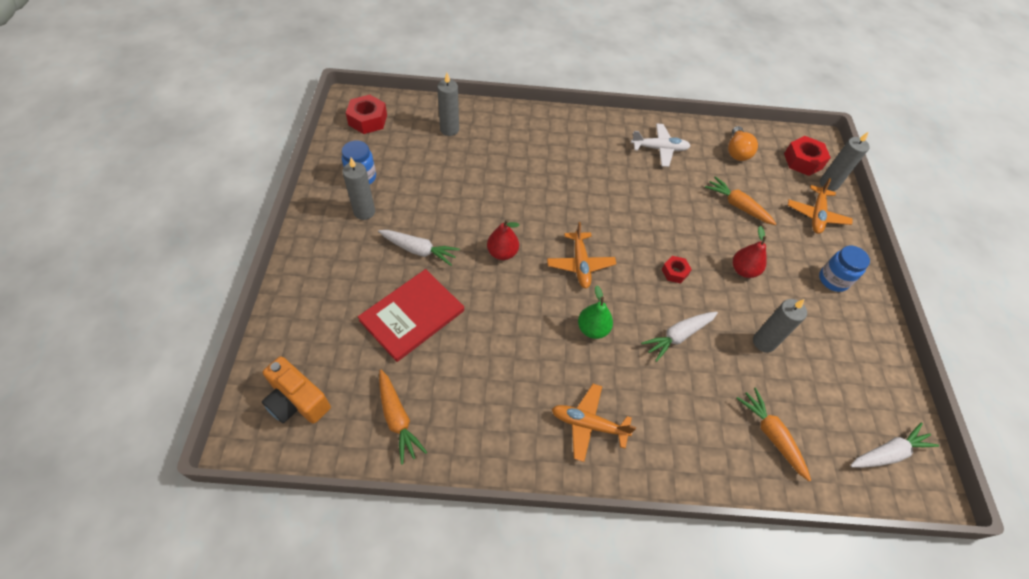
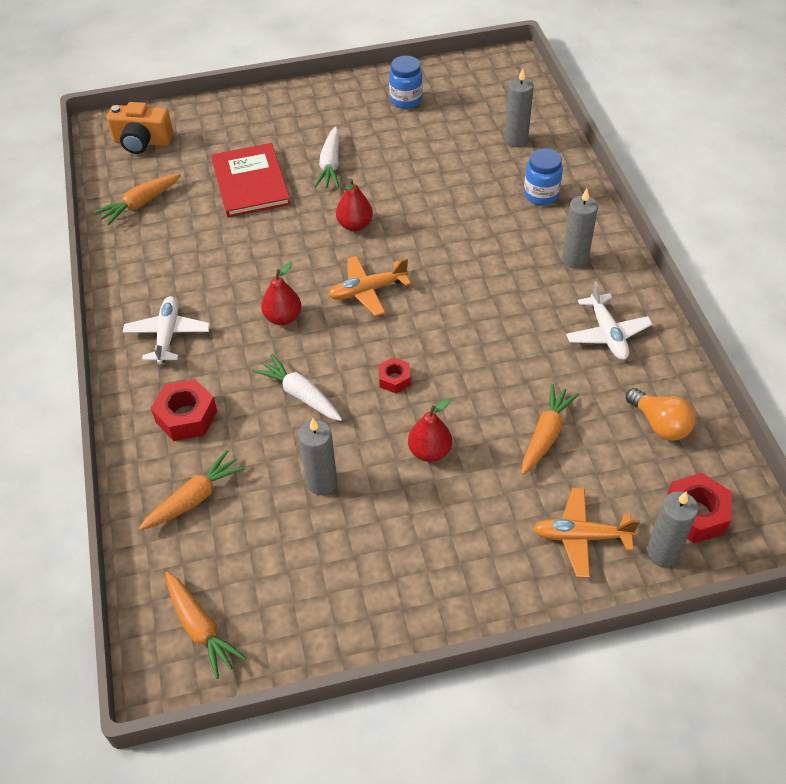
camera: 80 degrees right, 5 degrees down
(297, 401) = (142, 142): orange camera -> orange camera turned 105 degrees counterclockwise
(364, 212) = (361, 115): grey candle -> grey candle (574, 259)
(368, 120) = (490, 79): red nut -> red nut (186, 416)
(412, 316) = (250, 182): red book -> red book turned 45 degrees clockwise
(588, 424) = (167, 335): orange plane -> white plane
(592, 329) = (283, 317): green pear -> red pear
(737, 152) = (660, 424): orange light bulb -> orange light bulb turned 120 degrees counterclockwise
(833, 280) = (460, 561): blue jar -> blue jar (541, 194)
(888, 453) = (200, 628): white carrot -> orange carrot

